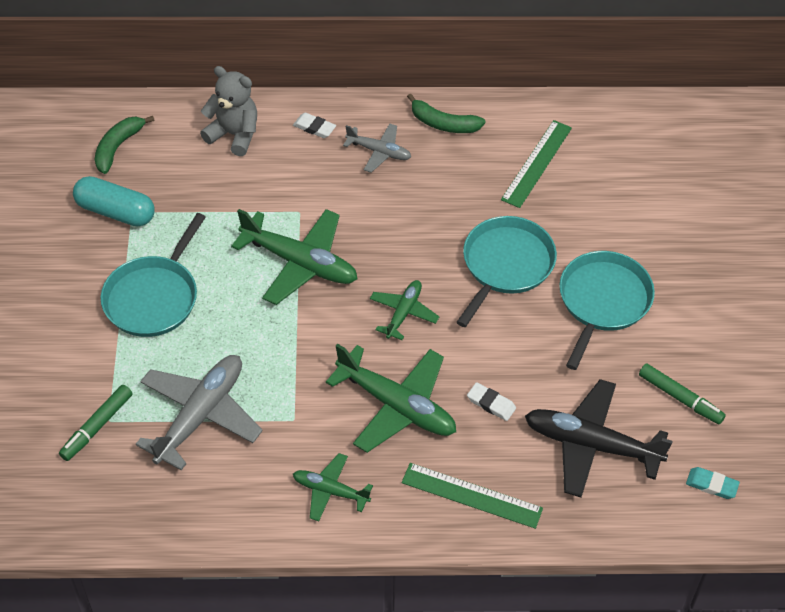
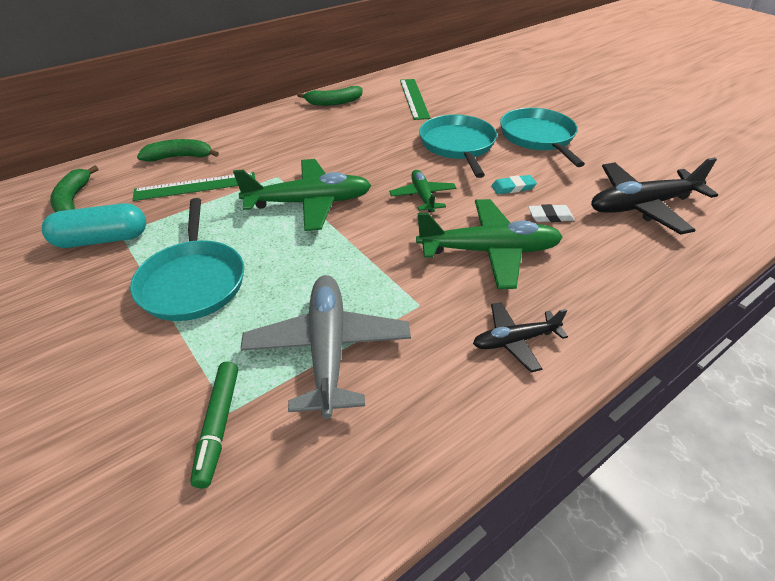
camera: 35 degrees left, 10 degrees down
(234, 135) = (179, 157): grey teddy bear -> green banana
(314, 127) = (243, 133): white eraser -> none
(330, 491) = (514, 341): green plane -> black plane
(379, 152) = (304, 128): grey plane -> none
(472, 495) = (619, 277): green ruler -> green ruler (195, 186)
(680, 398) = (648, 159): green marker -> none
(711, 485) = (734, 190): turquoise eraser -> turquoise eraser (513, 187)

